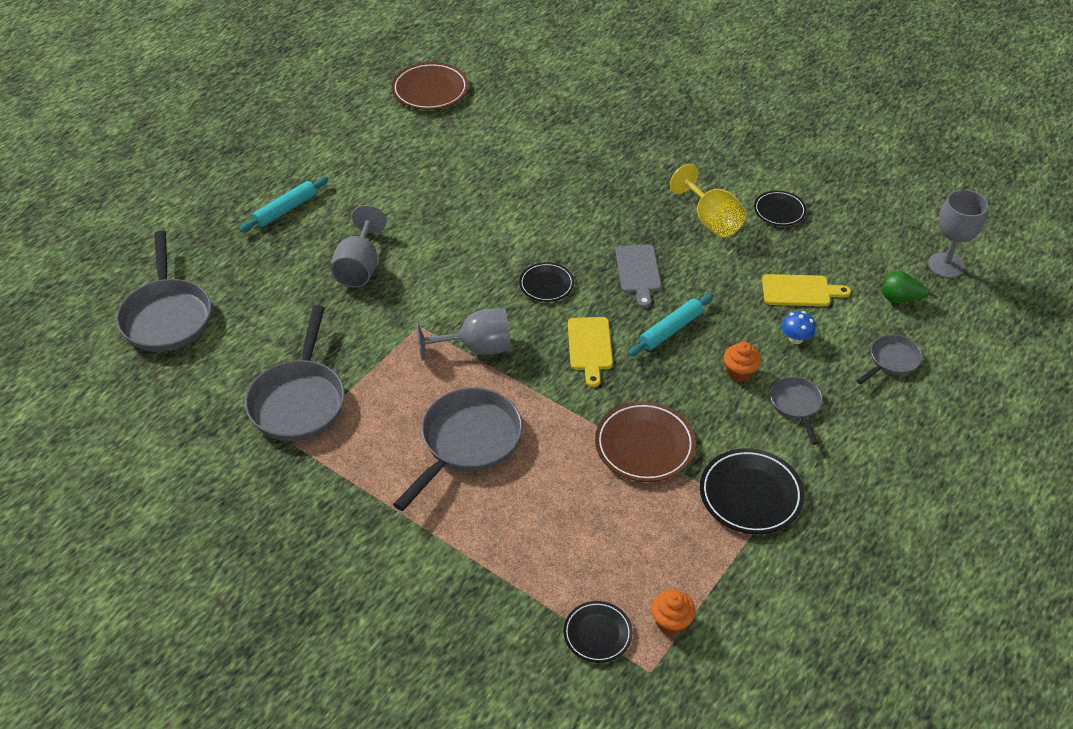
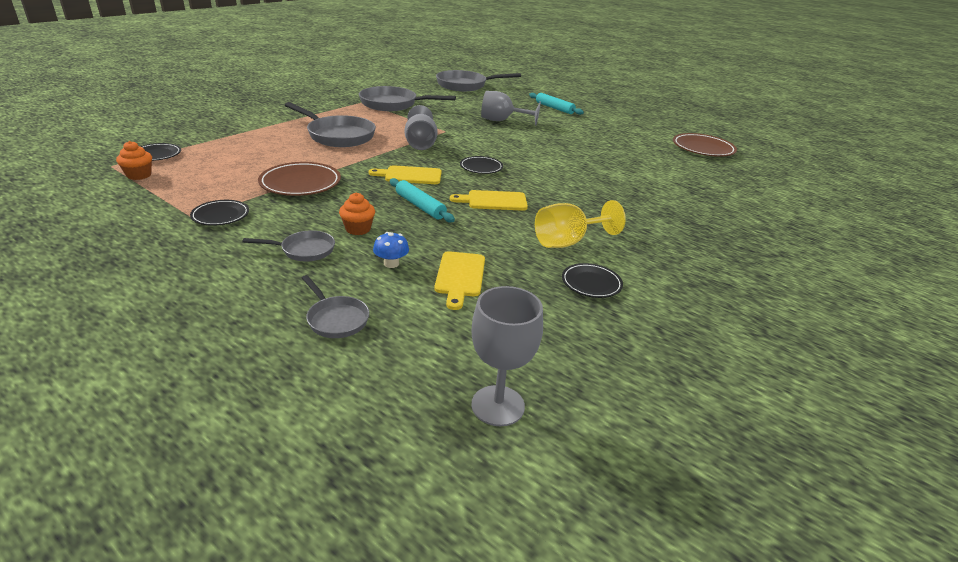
camera: 90 degrees right, 15 degrees down
(638, 272) = (493, 201): grey cutting board -> yellow cutting board
(750, 495) = (220, 216): black plate -> black plate, size x0.61
(900, 299) = (435, 346): green pear -> none

